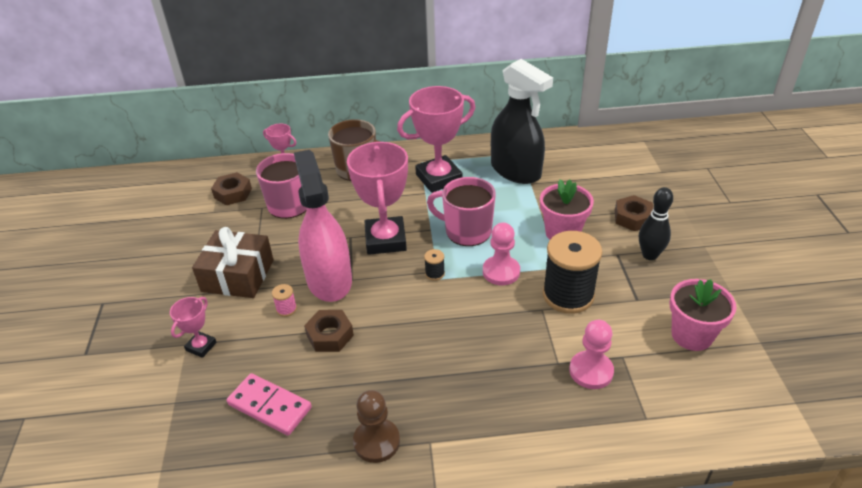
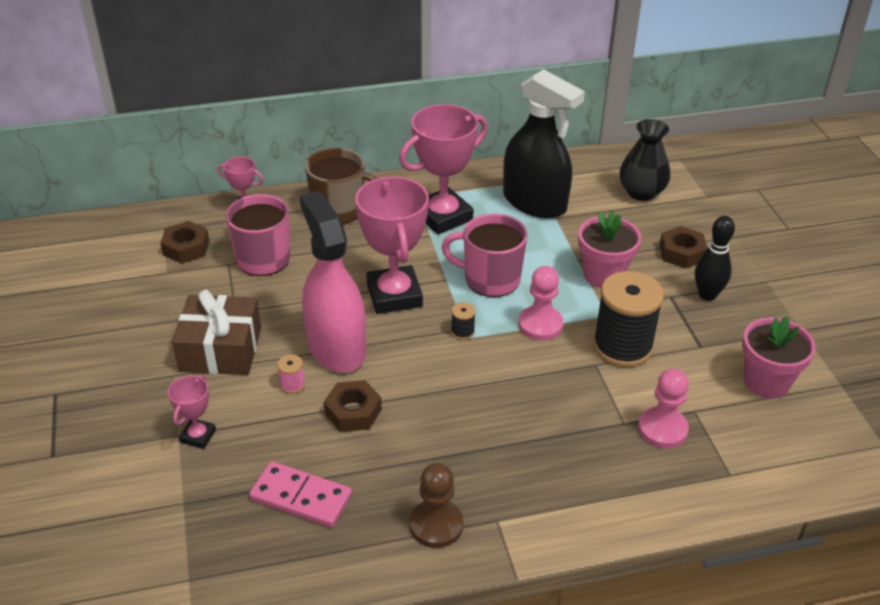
camera: 10 degrees left, 0 degrees up
(606, 166) = (641, 192): none -> black vase

